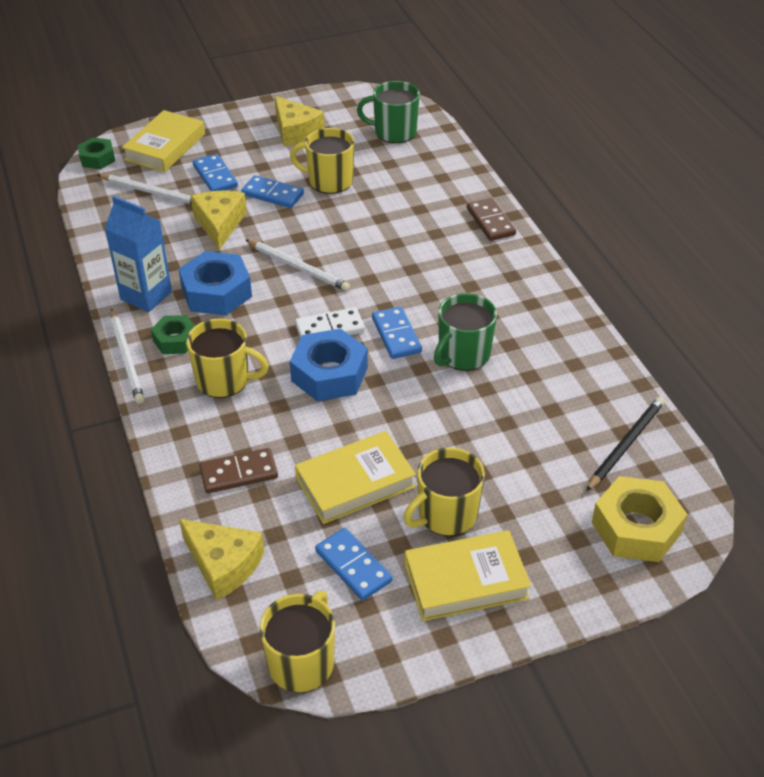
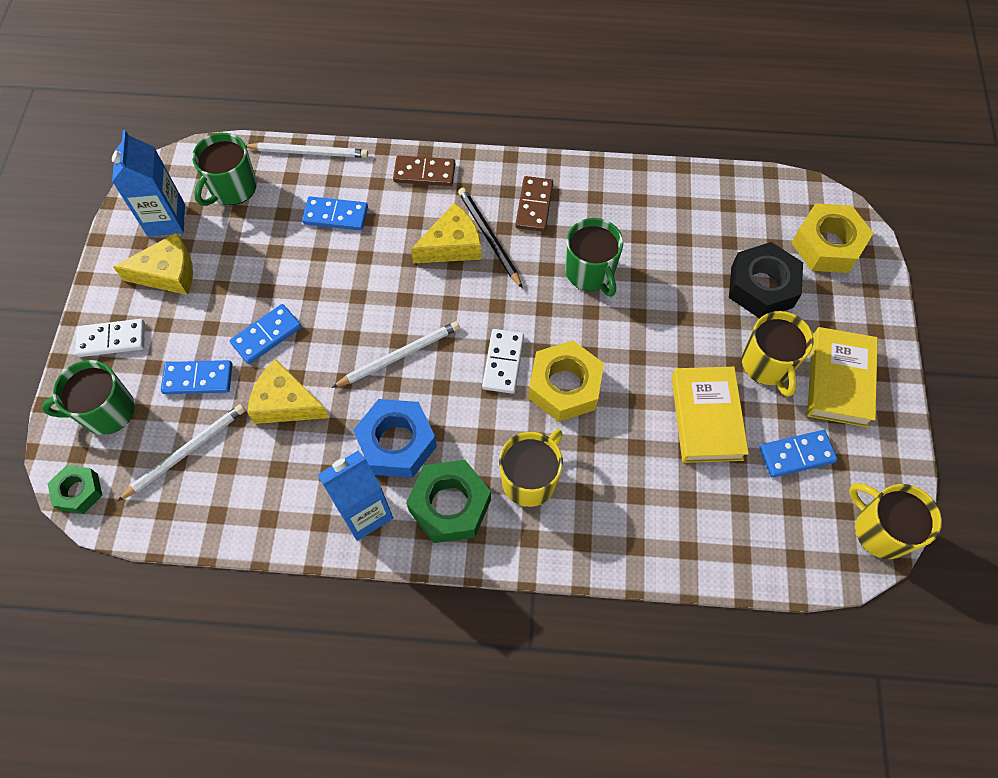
camera: 65 degrees left, 20 degrees up
(127, 358) = (454, 561): white pencil -> white pencil (309, 152)
(165, 147) = (106, 411): yellow book -> green mug
(175, 340) = (450, 505): green nut -> green nut, size x1.68
(223, 564) = (759, 557): yellow cheese -> yellow cheese (452, 245)
(224, 128) = (112, 339): none -> white domino
(239, 473) = (657, 508): brown domino -> brown domino (534, 206)
(329, 181) = (277, 276): yellow mug -> none
(329, 374) = (564, 386): blue nut -> yellow nut
(341, 114) = (166, 220): none -> blue carton
(396, 335) = (540, 312): blue domino -> blue domino (336, 215)
(539, 485) = (762, 287): none -> black nut
(626, 444) = (742, 209): black pencil -> black pencil (489, 237)

